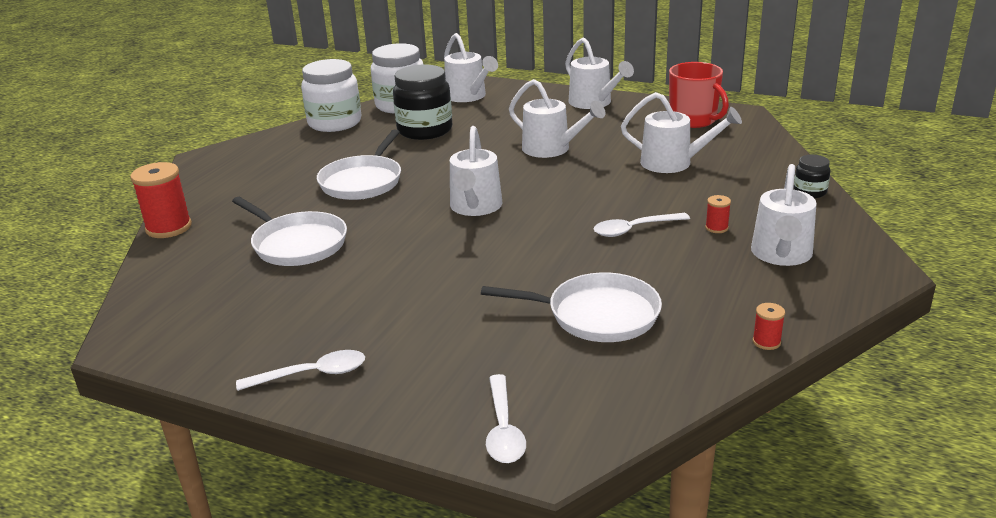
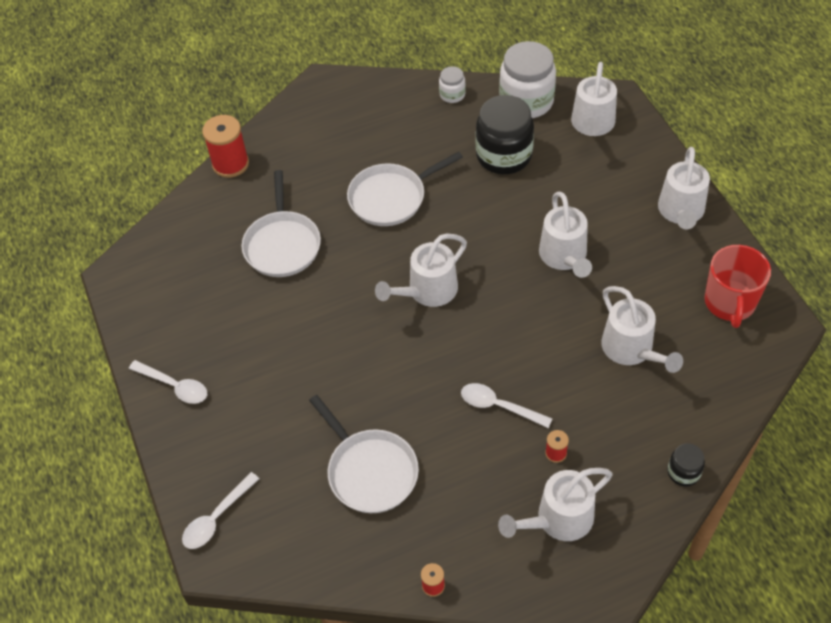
camera: 45 degrees right, 25 degrees up
(335, 123) = (452, 94): white jar -> white jar, size x0.48

